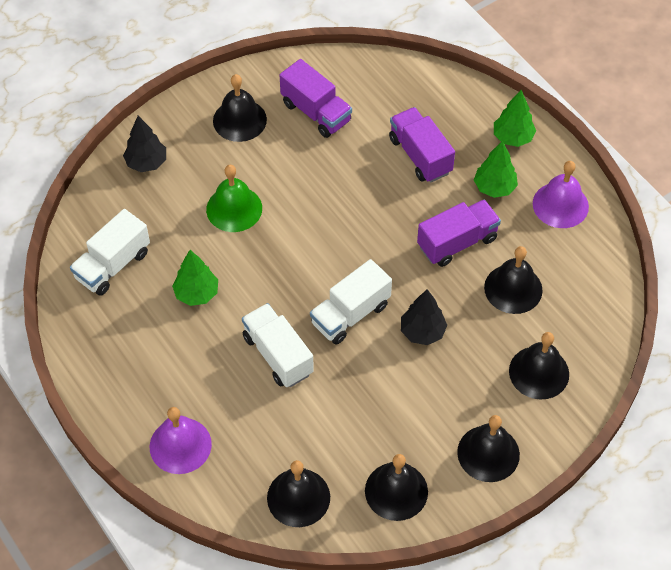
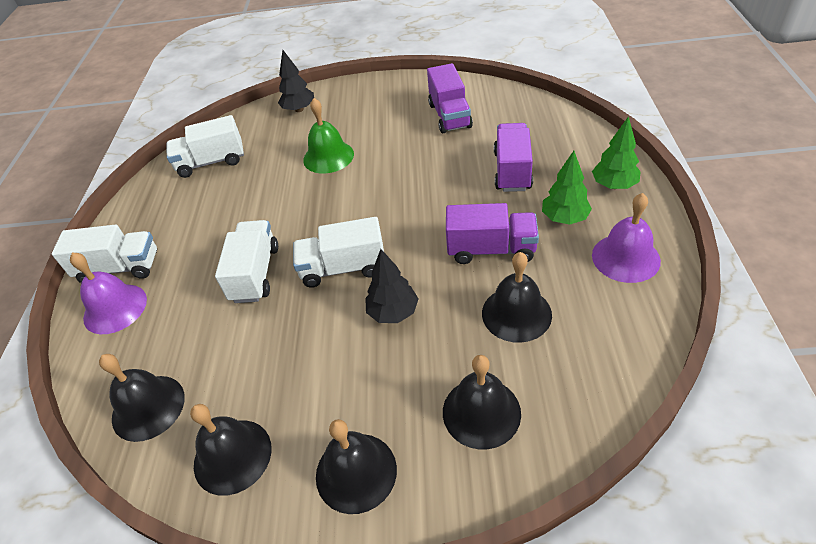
camera: 40 degrees right, 10 degrees down
(141, 411) = (119, 268): none -> white truck
(196, 293) = (244, 202): green tree -> none
(239, 120) = (388, 104): black bell -> none

